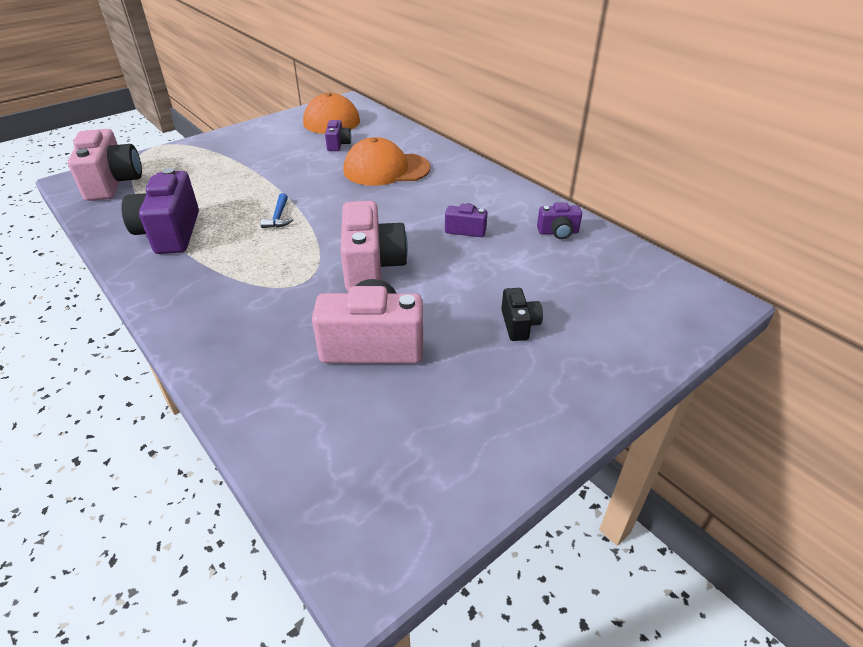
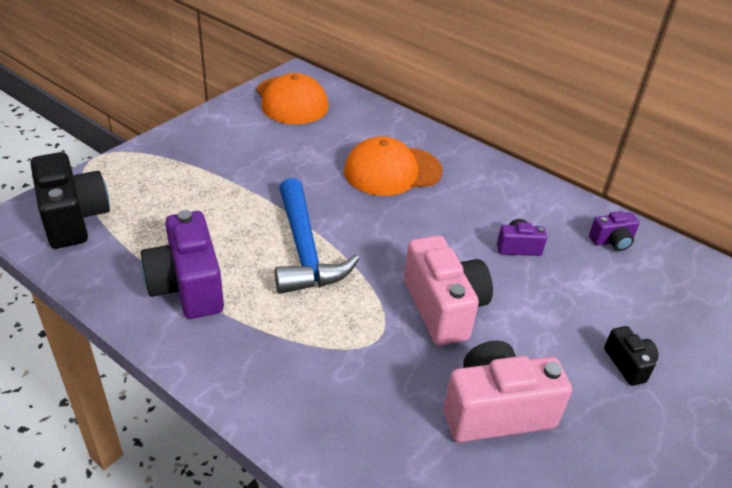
camera: 15 degrees left, 0 degrees up
(113, 183) = (73, 218): pink camera -> black camera
(278, 217) = (305, 250): blue hammer -> blue hammer, size x2.35
(338, 144) = (320, 139): purple camera -> none

